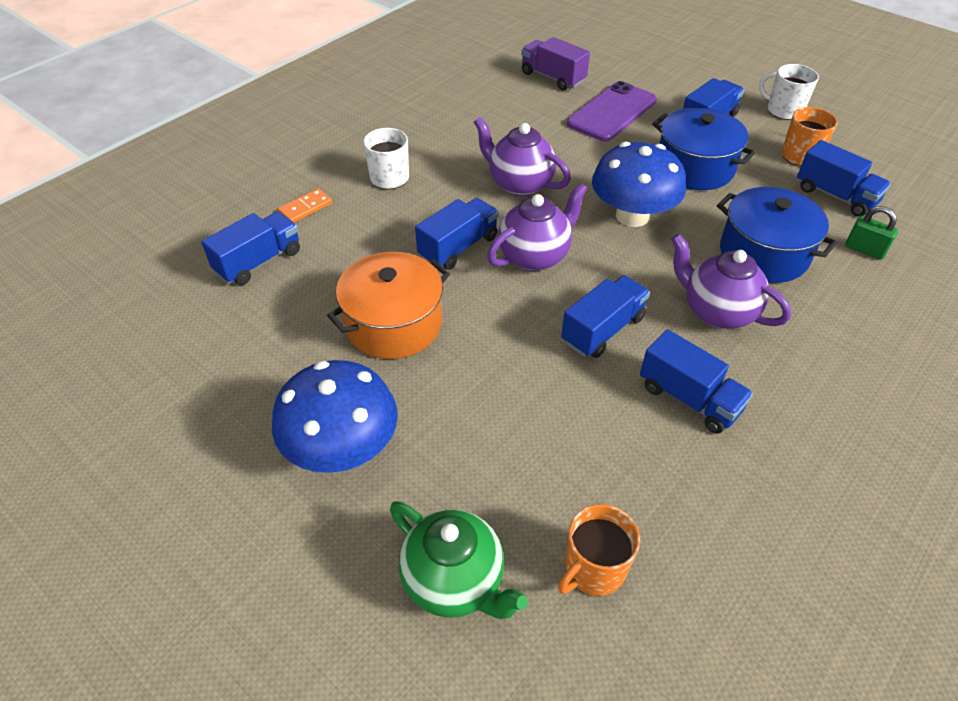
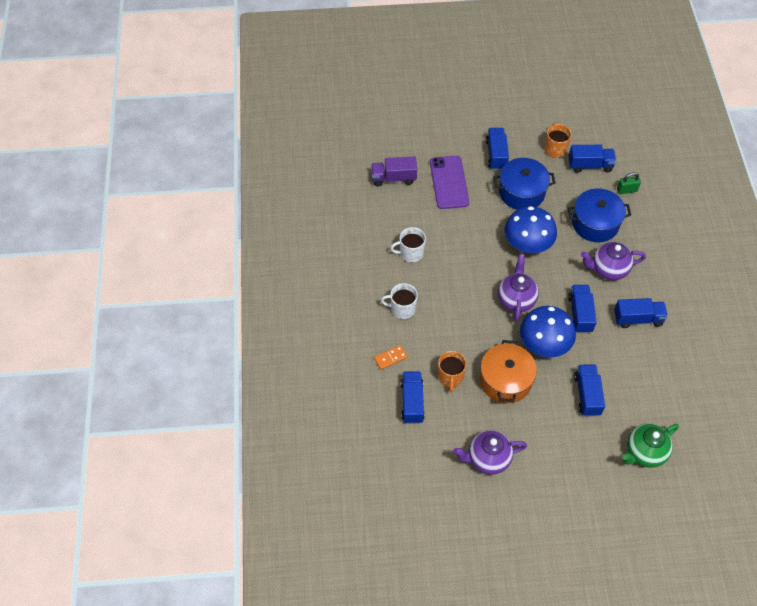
camera: 45 degrees left, 10 degrees up
(305, 208) = (390, 358): orange domino -> orange domino turned 60 degrees clockwise
(342, 448) = (555, 445): blue mushroom -> blue mushroom (544, 344)
(455, 581) = (644, 452): green teapot -> green teapot turned 150 degrees clockwise
(458, 247) = (481, 321): blue truck -> blue truck (587, 395)
(519, 184) = (463, 264): purple teapot -> purple teapot (487, 459)
(593, 569) = (675, 410): orange mug -> orange mug (450, 377)
(783, 110) = (520, 121): white mug -> white mug (411, 253)

